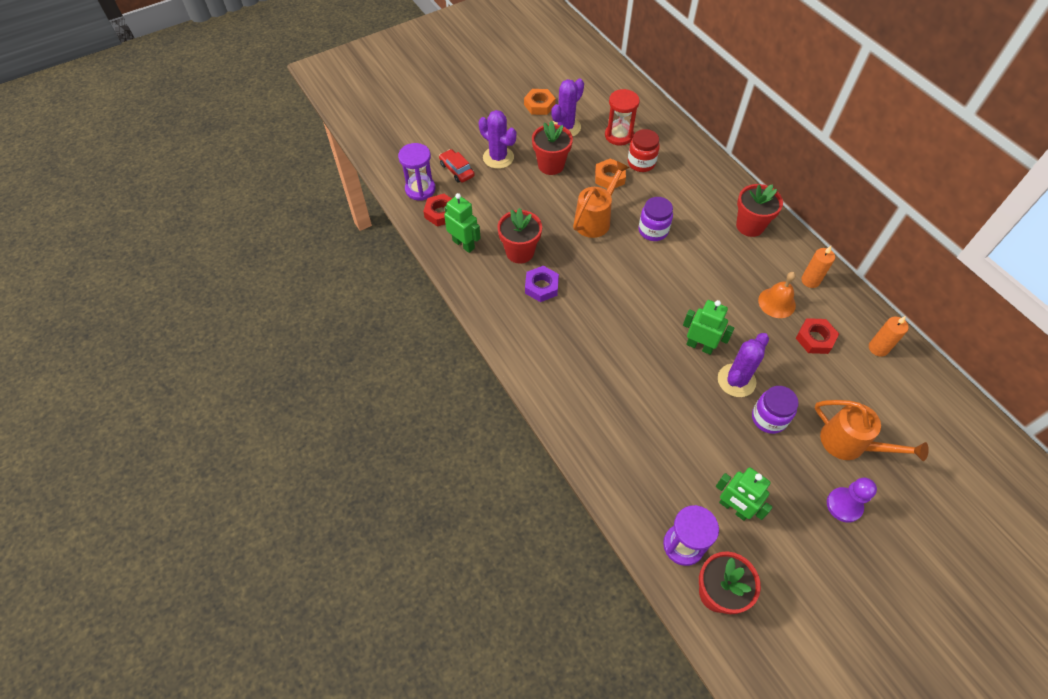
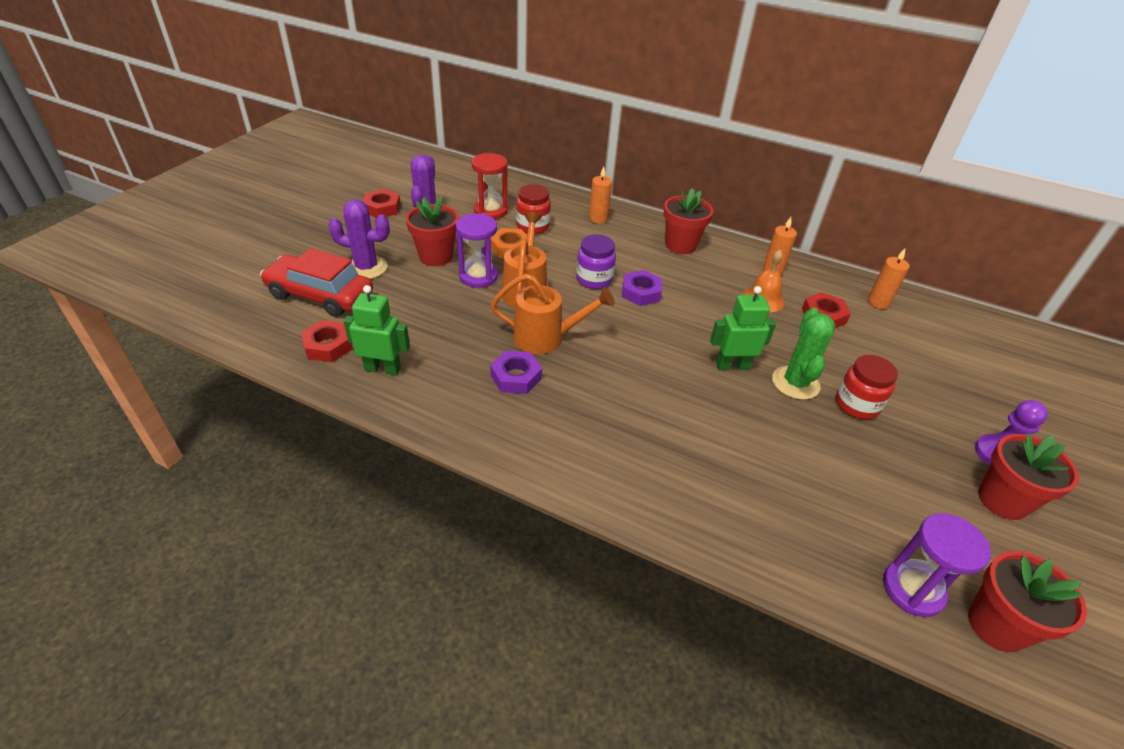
camera: 35 degrees left, 15 degrees down
(420, 189) = (281, 330): purple hourglass -> purple hourglass (478, 276)
(457, 170) = (320, 295): red car -> red car, size x1.83
(520, 252) = (462, 351): red flower pot -> red flower pot (1002, 500)
(539, 105) = (382, 208): orange nut -> red nut
(680, 256) = (641, 292): none -> purple nut
(700, 174) = (598, 219): none -> orange candle
(733, 508) = (916, 514): green robot -> none
(736, 380) = (795, 383): purple cactus -> green cactus
(768, 418) = (857, 405): purple jar -> red jar
(850, 444) = (942, 394): orange watering can -> orange watering can (546, 338)

